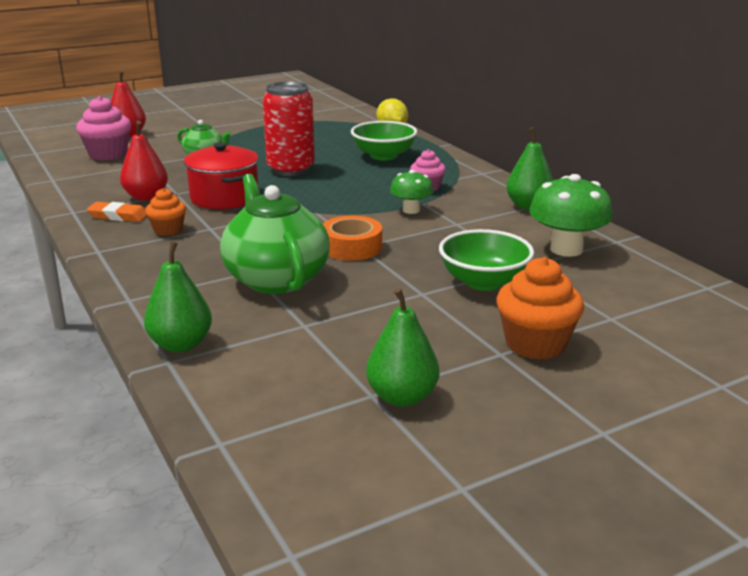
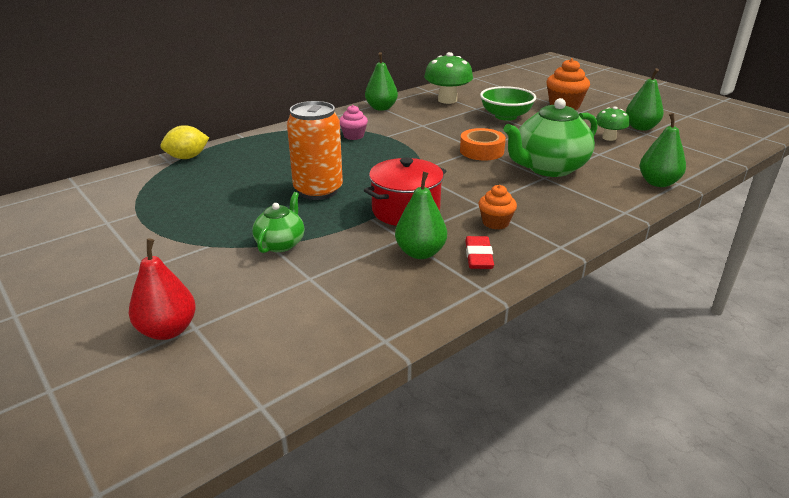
camera: 100 degrees left, 5 degrees up
(108, 154) = (271, 322): pink cupcake -> none
(118, 216) = (478, 256): orange eraser -> red eraser
(146, 197) = (420, 253): red pear -> green pear
(291, 169) = (318, 191): red can -> orange can
(383, 156) = (274, 155): green bowl -> none
(411, 210) = (404, 138): green mushroom -> green mushroom (609, 138)

